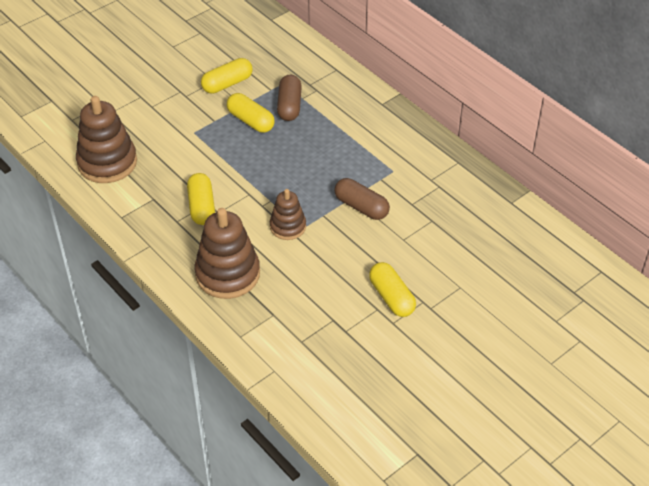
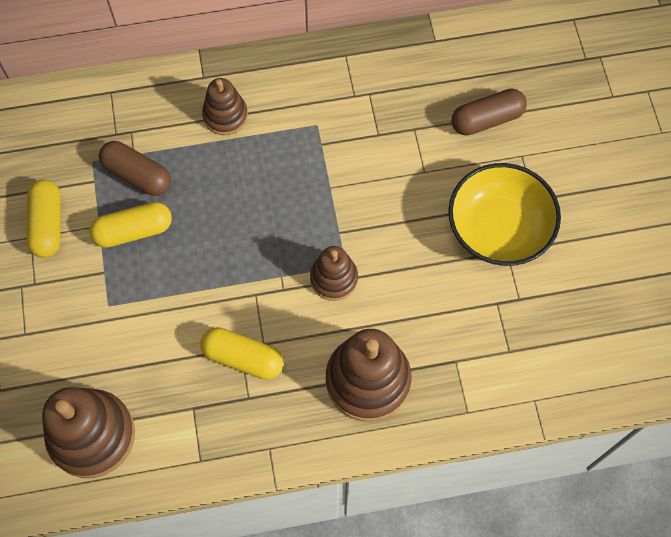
camera: 60 degrees left, 20 degrees up
(361, 207) = (351, 187): brown capsule -> brown capsule (487, 119)
(363, 126) = (225, 116): none -> brown stacking toy
(391, 297) = (499, 228): yellow capsule -> yellow bowl

